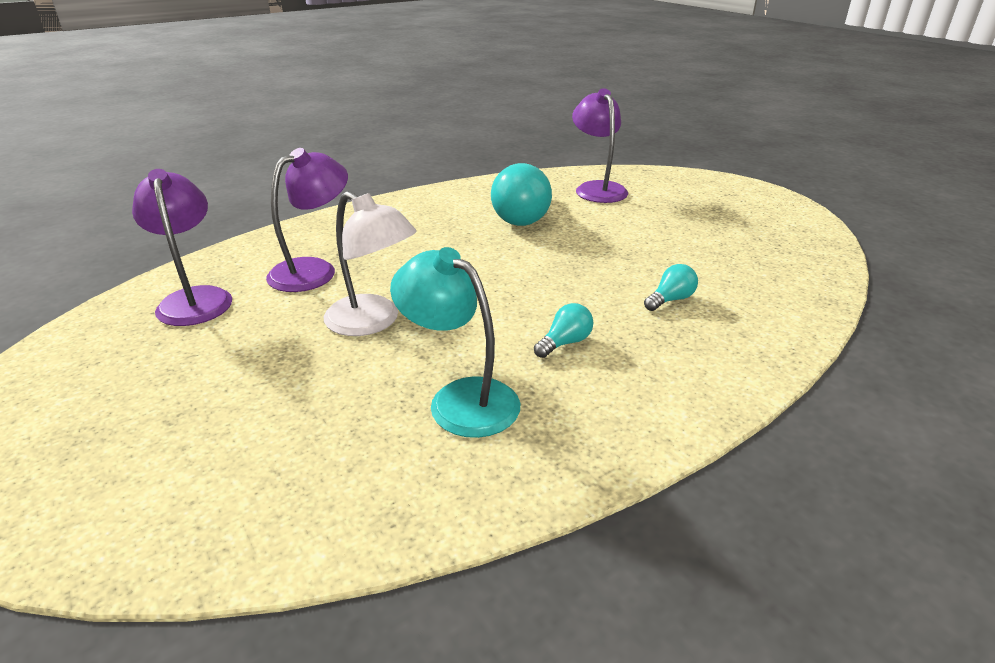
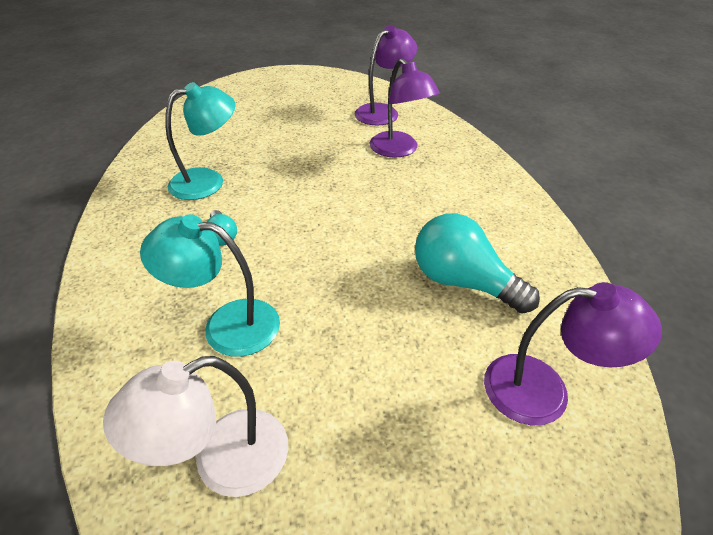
camera: 110 degrees right, 10 degrees up
(195, 299) = (383, 112): purple lamp -> purple lamp turned 45 degrees counterclockwise
(373, 322) = (312, 164): white lamp -> white lamp (223, 461)
(670, 300) = (226, 325): turquoise light bulb -> turquoise lamp

